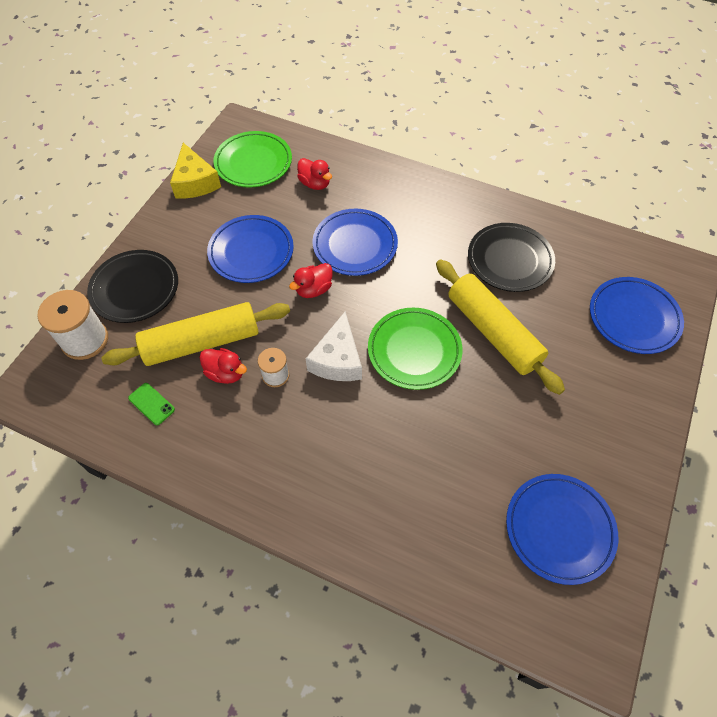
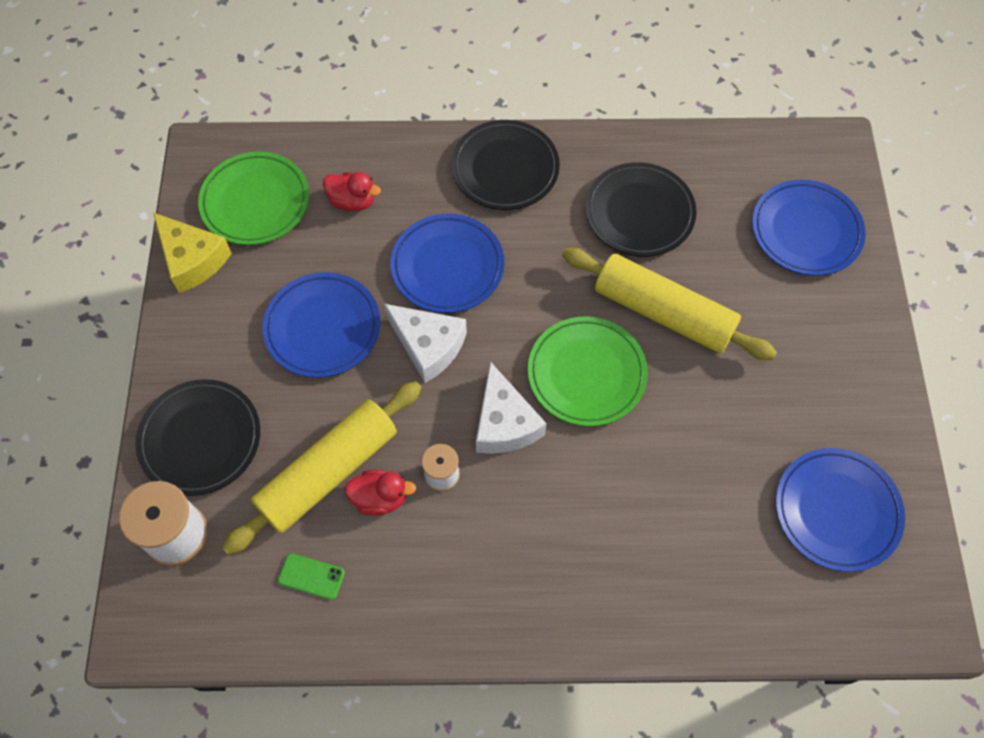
camera: 25 degrees left, 5 degrees up
(313, 289) = (428, 346): red duck -> white cheese
(428, 199) = (505, 169): none -> black plate

